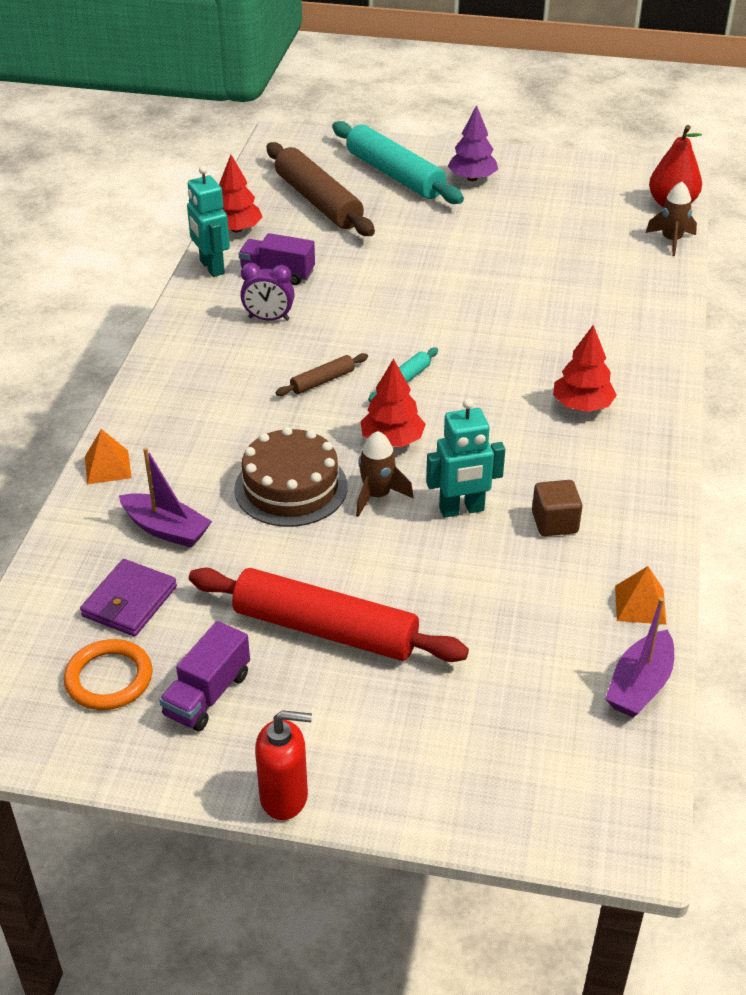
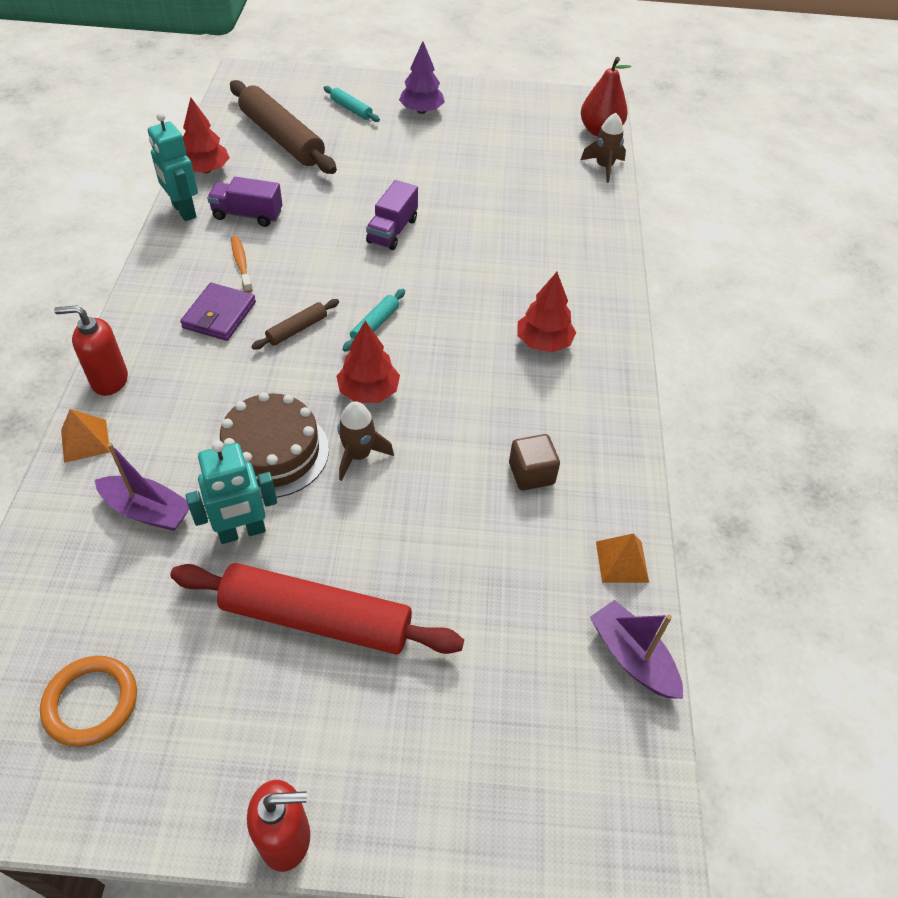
camera: 10 degrees left, 10 degrees up
(129, 601) = (111, 602): purple wallet -> purple wallet (219, 315)
(132, 416) = (109, 380): none -> red soap dispenser
(207, 695) = (198, 713): purple truck -> purple truck (392, 231)
(269, 319) = (241, 264): purple clock -> orange toothbrush
(395, 175) = (351, 109): turquoise rolling pin -> turquoise rolling pin, size x0.45
(461, 510) = (441, 465): turquoise robot -> turquoise robot (242, 532)
(639, 685) = (632, 657): purple boat -> purple boat turned 120 degrees clockwise

